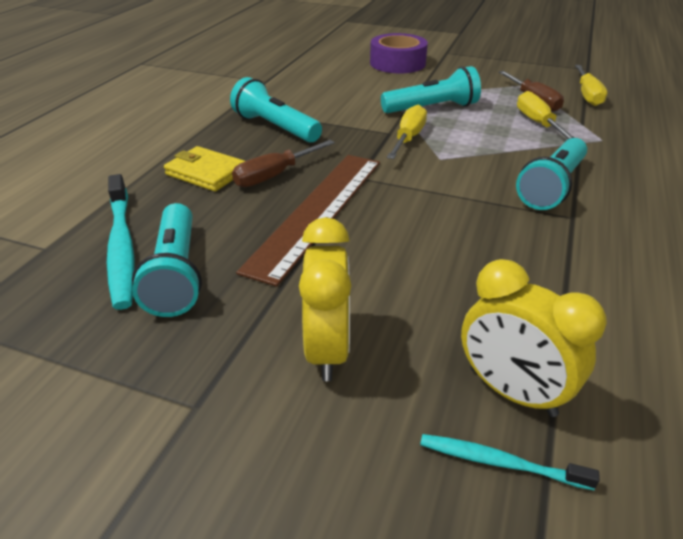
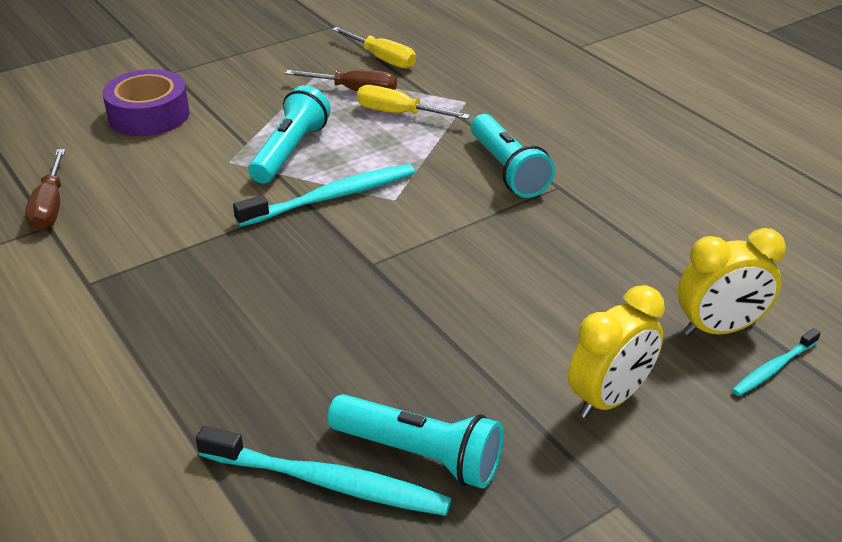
camera: 55 degrees left, 0 degrees up
(206, 173) = (236, 364): yellow wallet -> none
(274, 176) = (303, 317): brown screwdriver -> brown screwdriver (50, 207)
(275, 127) = (191, 271): turquoise flashlight -> none
(317, 211) = (405, 317): brown ruler -> none
(327, 349) = (609, 399): yellow clock -> yellow clock turned 105 degrees clockwise
(408, 138) = (332, 197): yellow screwdriver -> turquoise toothbrush

